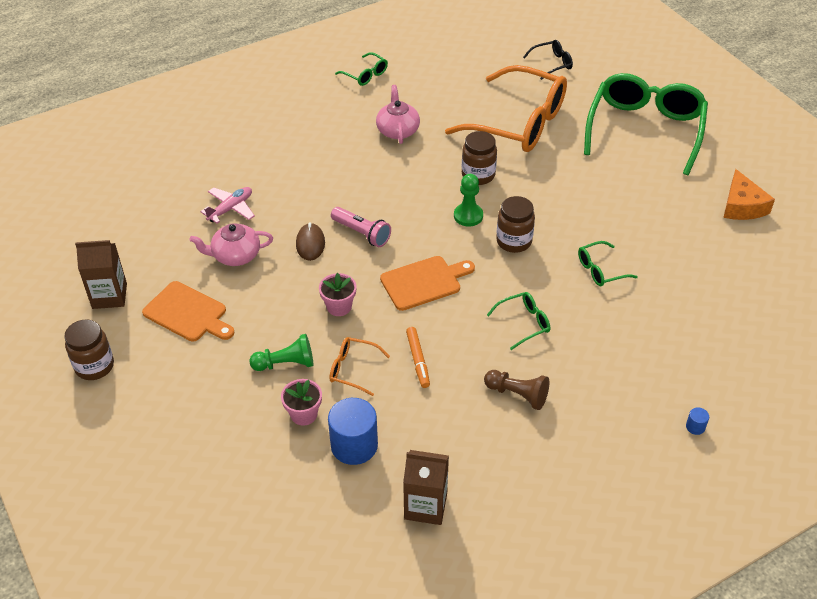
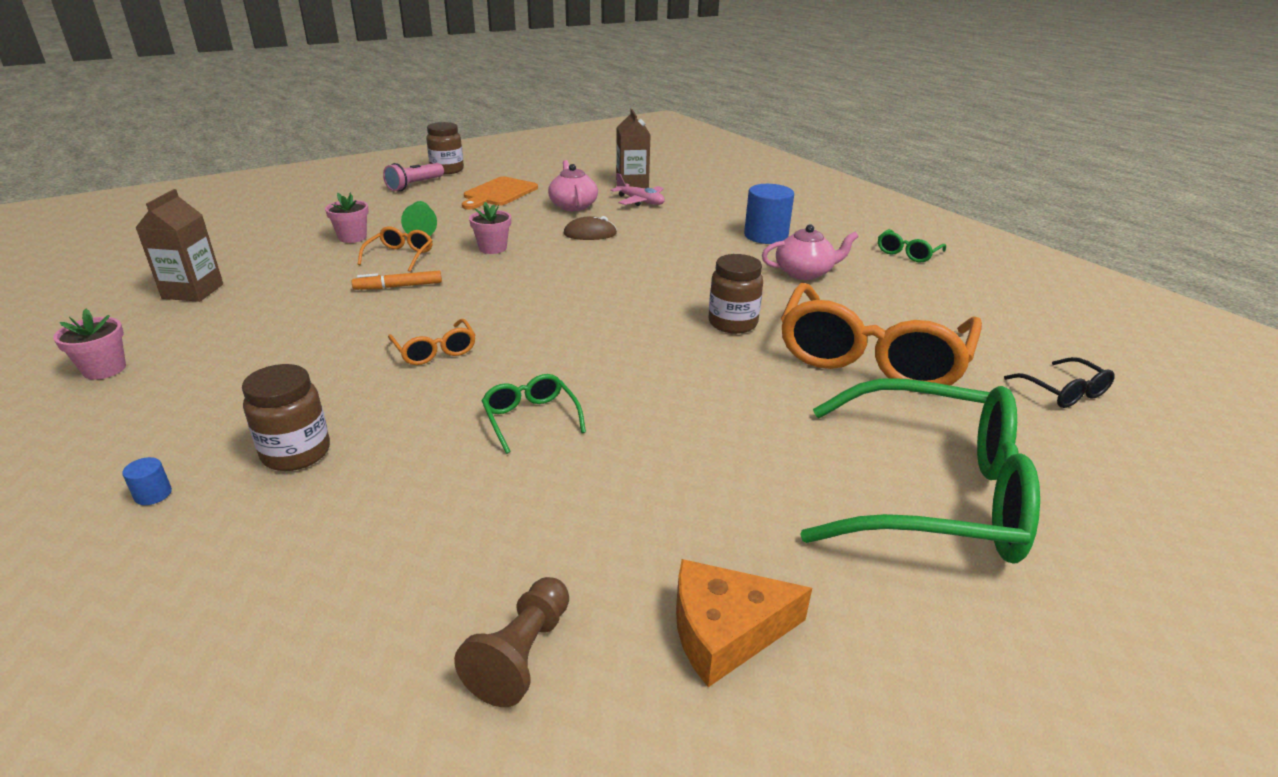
camera: 85 degrees right, 15 degrees down
(109, 296) = (526, 169): brown carton -> brown carton (632, 184)
(354, 445) = (298, 258): blue cylinder -> blue cylinder (766, 236)
(362, 233) = (607, 256): pink flashlight -> pink flashlight (415, 185)
(424, 282) = (523, 289): orange cutting board -> none
(468, 216) = (645, 316): green pawn -> none
(514, 241) = (596, 347): brown jar -> brown jar (296, 453)
(517, 394) = (313, 344): brown pawn -> brown pawn (521, 654)
(524, 323) = (435, 351): green glasses -> orange glasses
(563, 514) = (104, 369): none -> pink flower pot

